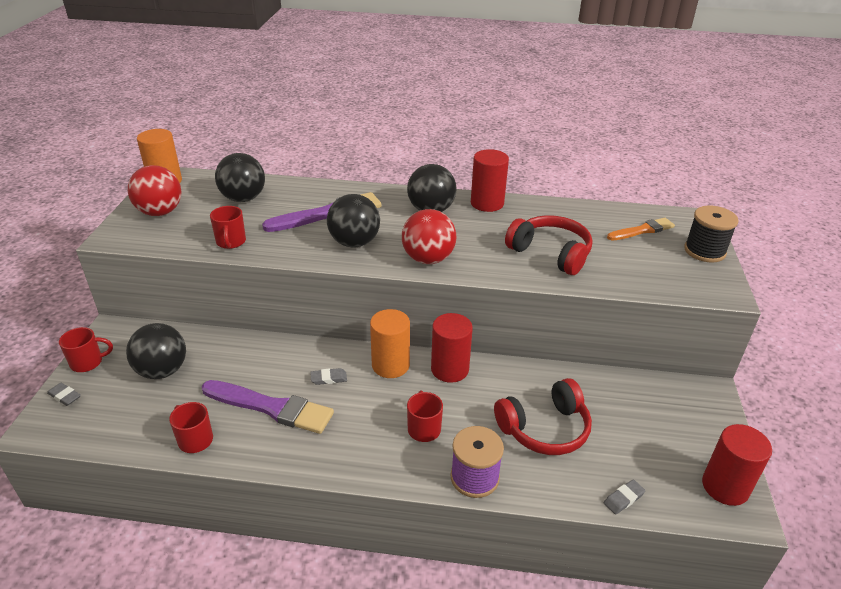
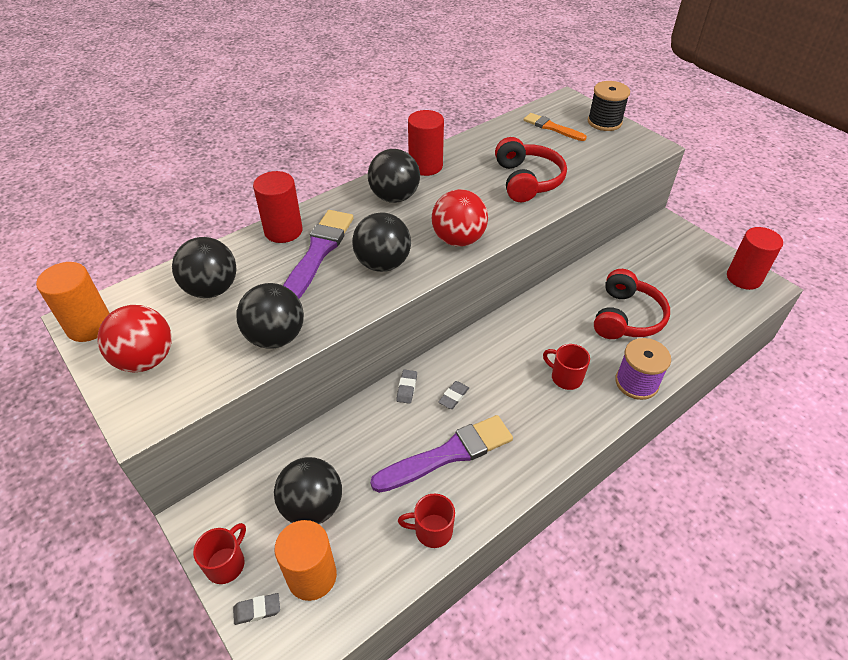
camera: 45 degrees left, 10 degrees up
(231, 242) = (275, 337): red mug -> black ball
(390, 365) = (479, 351): orange cylinder -> orange cylinder (312, 576)
(449, 369) = (520, 322): red cylinder -> red cylinder (283, 231)
(550, 253) = (527, 180): red headphones -> red headphones turned 90 degrees clockwise
(623, 499) = (716, 326): grey eraser -> grey eraser (407, 388)
(642, 230) = (552, 127): orange brush -> orange brush turned 75 degrees counterclockwise

